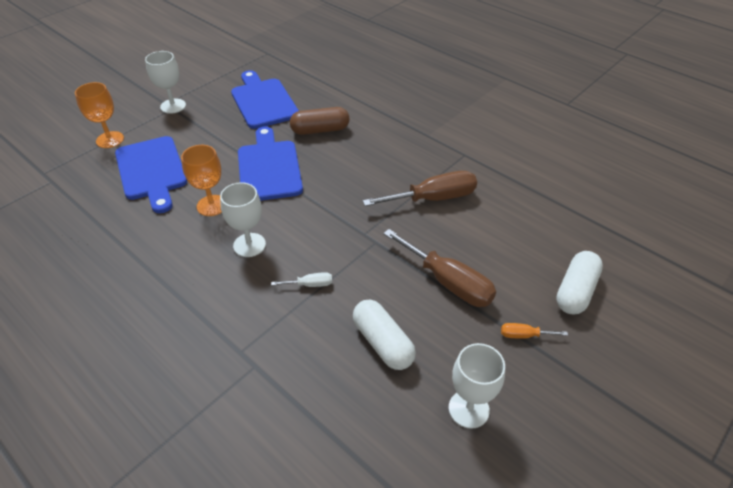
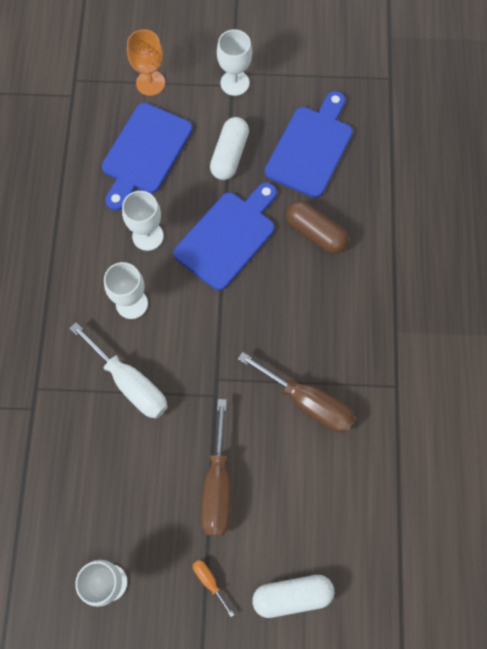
camera: 50 degrees right, 25 degrees up
(212, 205) = (148, 236): orange goblet -> white goblet
(310, 284) = (130, 383): white screwdriver -> white screwdriver, size x2.20
(382, 343) = (119, 480): white capsule -> white capsule (229, 155)

